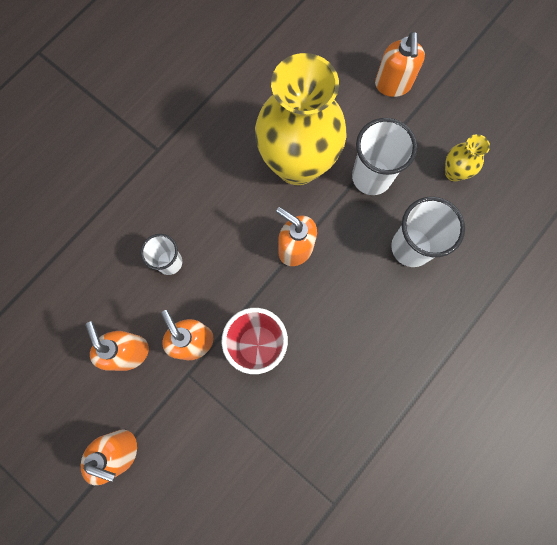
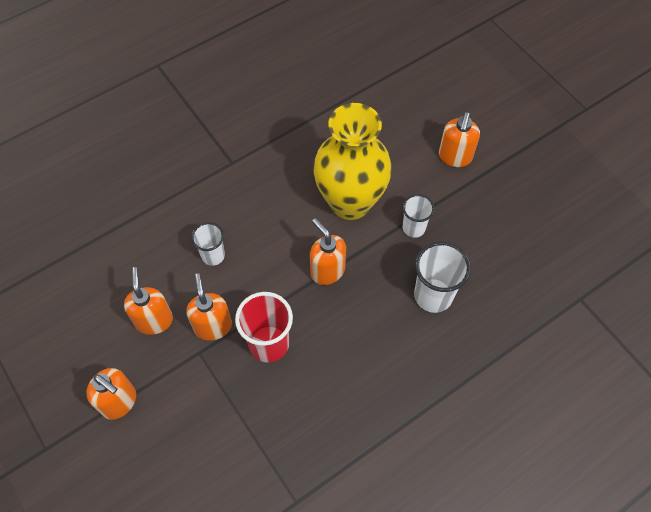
camera: 15 degrees right, 15 degrees down
(371, 177) = (413, 228): white cup -> white cup, size x0.62
(454, 172) = (491, 241): yellow vase -> none

